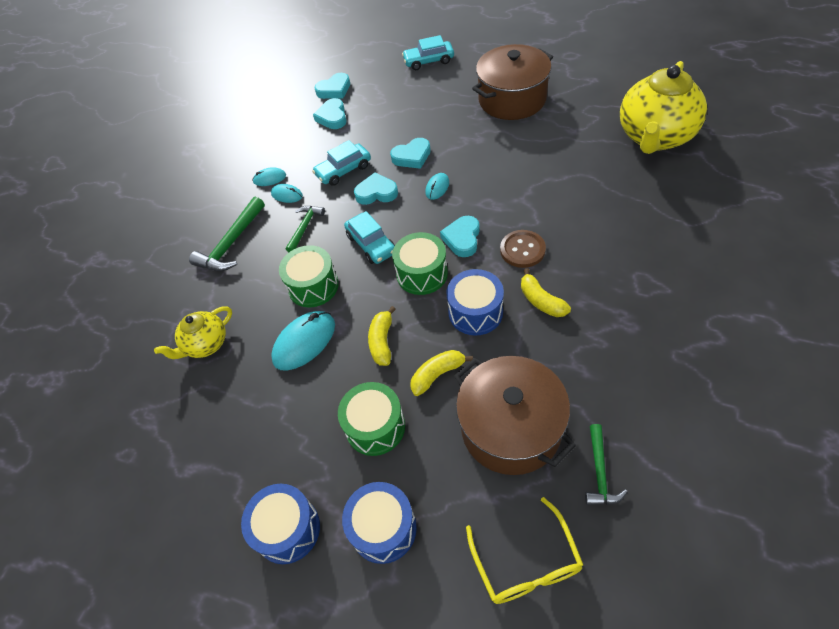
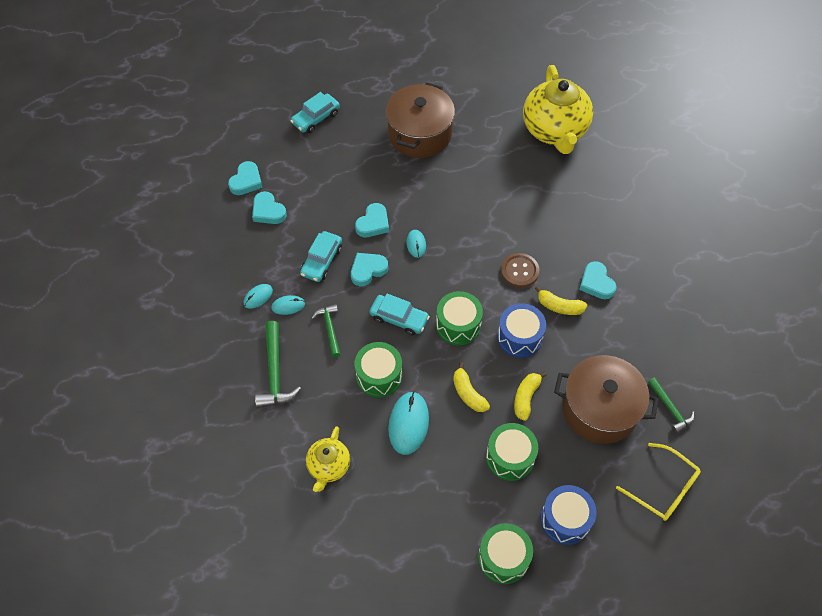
camera: 40 degrees left, 5 degrees up
(287, 529) = (503, 558): blue drum -> green drum
(462, 239) = (468, 281): turquoise heart -> turquoise heart (596, 283)

